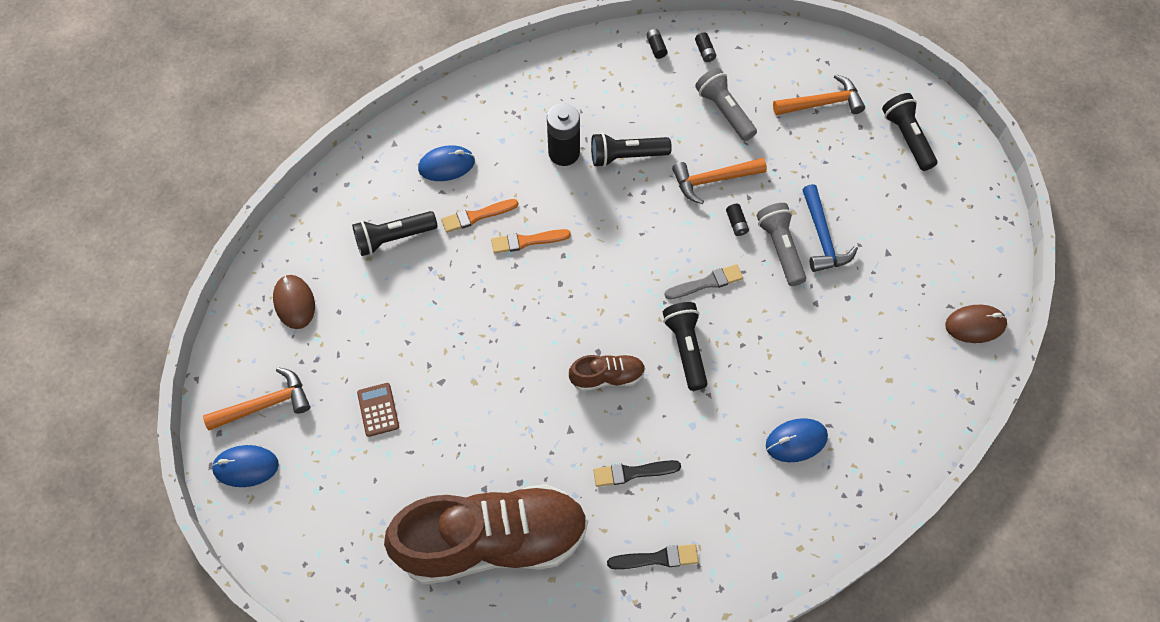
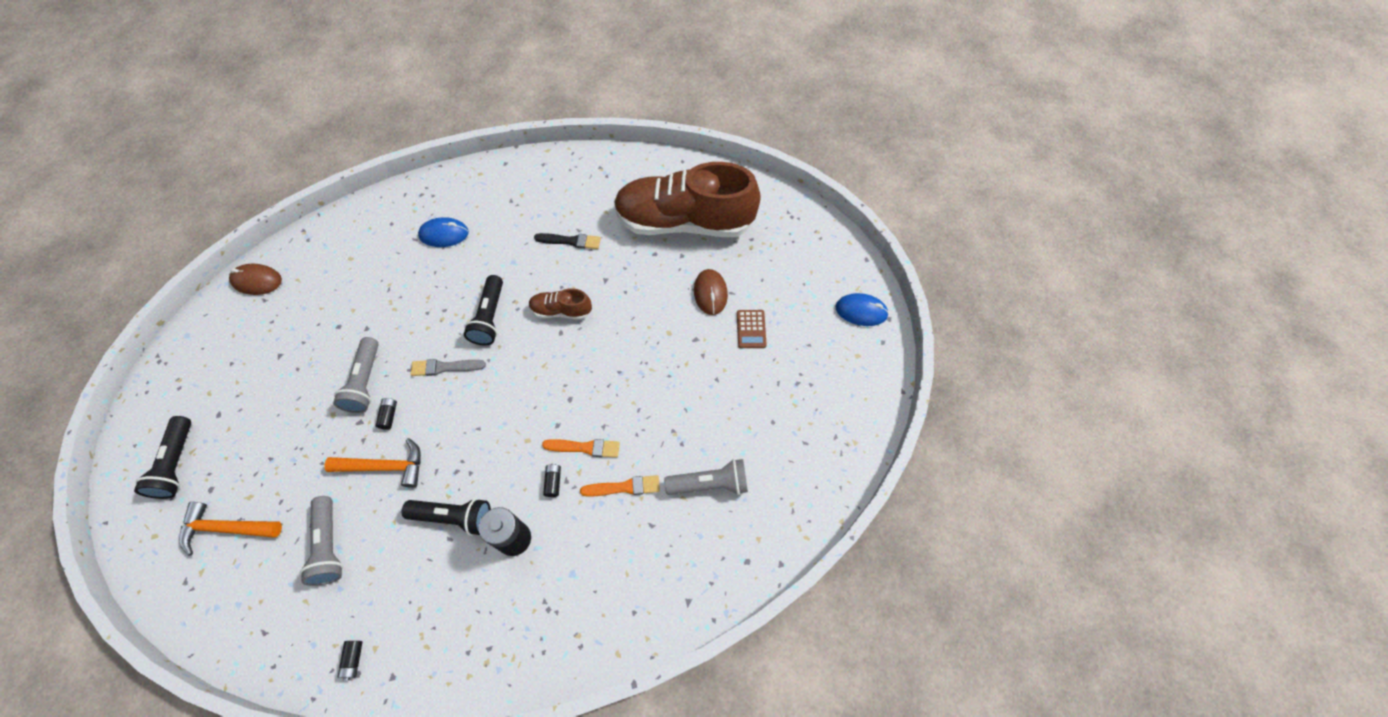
camera: 165 degrees left, 0 degrees up
(265, 405) = (843, 355): orange hammer -> none
(294, 303) = (812, 440): brown mouse -> brown mouse (710, 293)
(393, 238) = (710, 484): black flashlight -> grey flashlight
(446, 165) = (638, 556): blue mouse -> none
(657, 558) = (576, 188): black brush -> none
(705, 52) = (303, 636): black battery -> black battery (553, 482)
(822, 237) = (323, 383): blue hammer -> none

